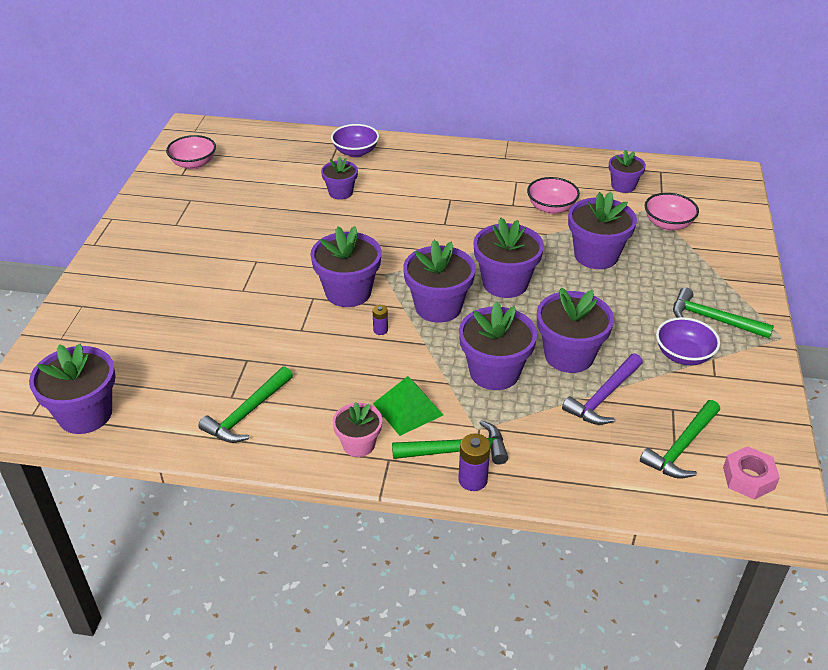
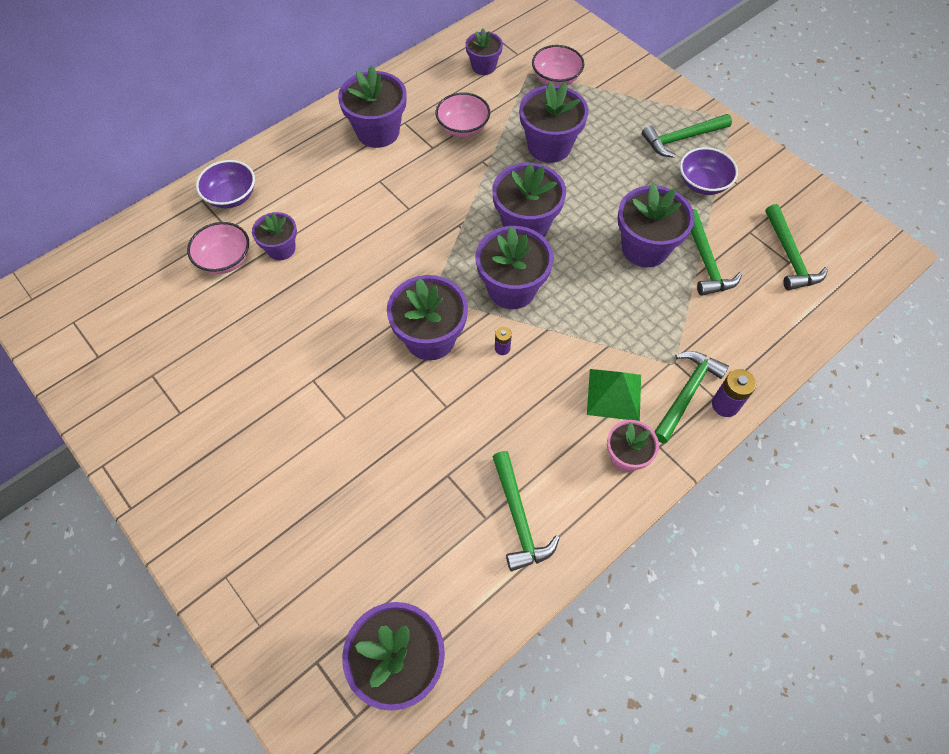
camera: 50 degrees left, 20 degrees up
(193, 164) = (91, 335): pink bowl -> pink bowl (225, 260)
(494, 372) = (622, 307): purple flower pot -> purple flower pot (378, 132)
(603, 397) = (705, 261): purple hammer -> green hammer
(748, 478) = (844, 243): pink nut -> none

